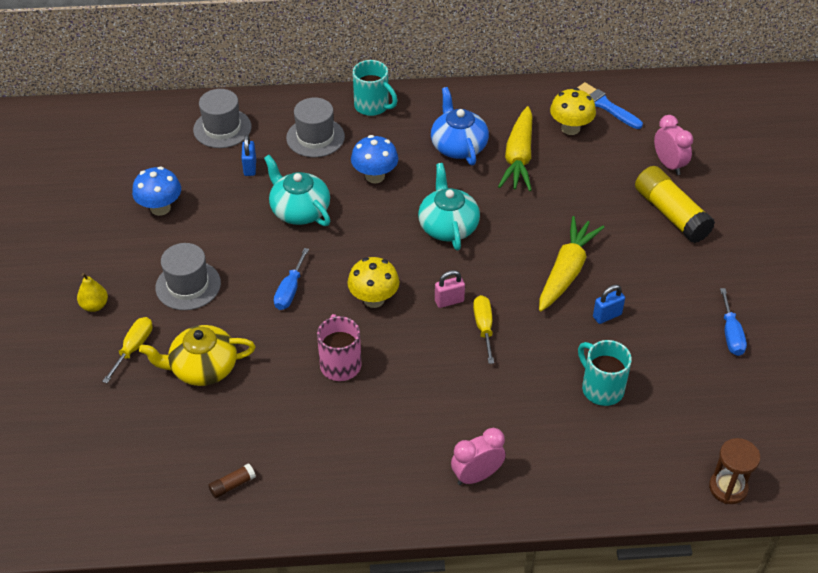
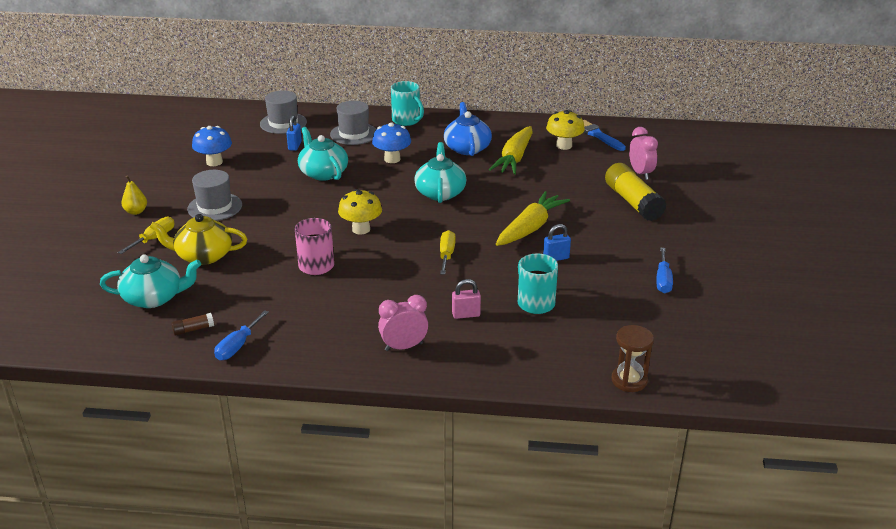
camera: 10 degrees right, 15 degrees down
(169, 443) = (154, 298): none -> turquoise teapot
(290, 290) = (294, 218): blue screwdriver -> blue screwdriver (237, 346)
(449, 301) = (423, 236): pink padlock -> pink padlock (466, 315)

